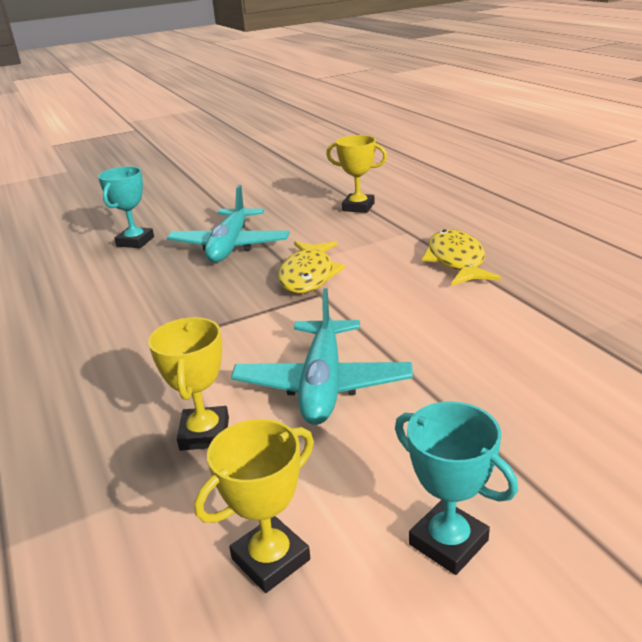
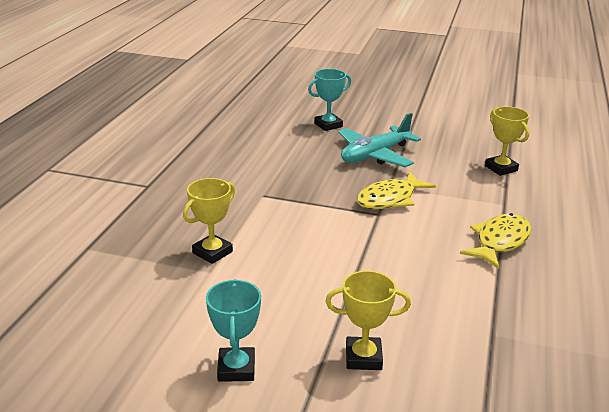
camera: 40 degrees right, 0 degrees up
(271, 559) = (162, 321): yellow trophy -> yellow trophy (363, 357)
(323, 384) = (298, 264): turquoise plane -> none

